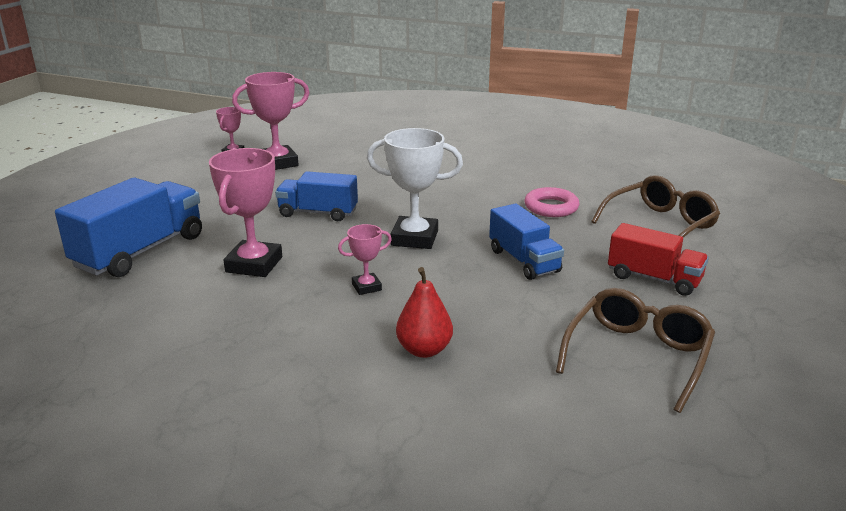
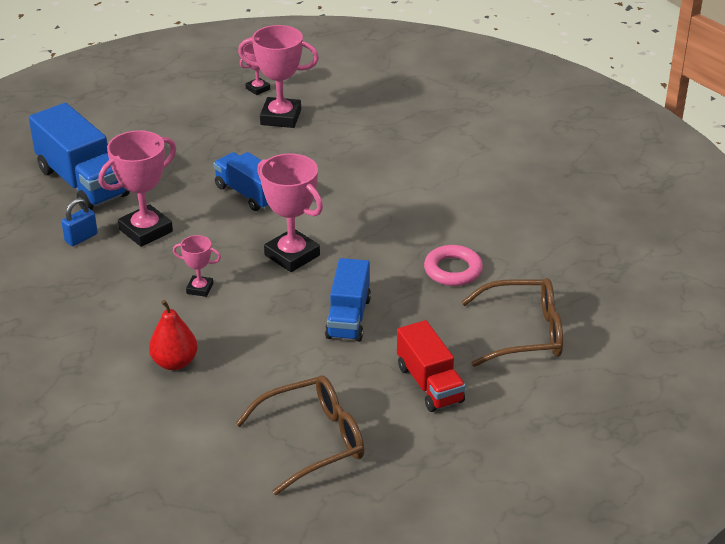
camera: 35 degrees right, 10 degrees up
(140, 251) = (83, 183): blue truck -> blue truck turned 75 degrees clockwise
(191, 291) = (81, 238): none -> blue padlock
(414, 238) = (292, 255): white trophy -> pink trophy

